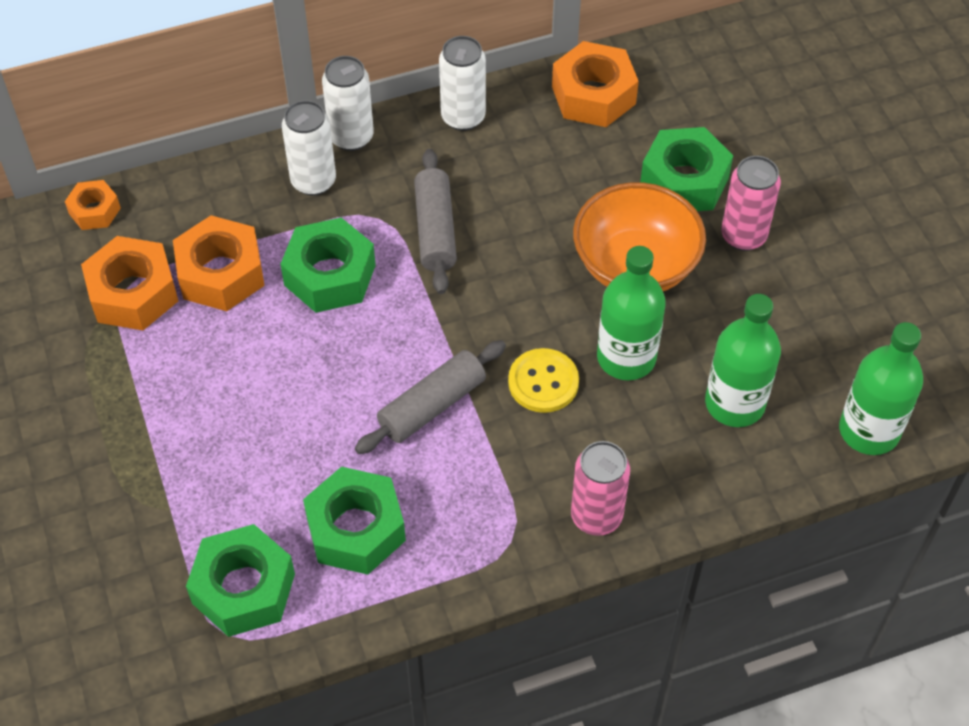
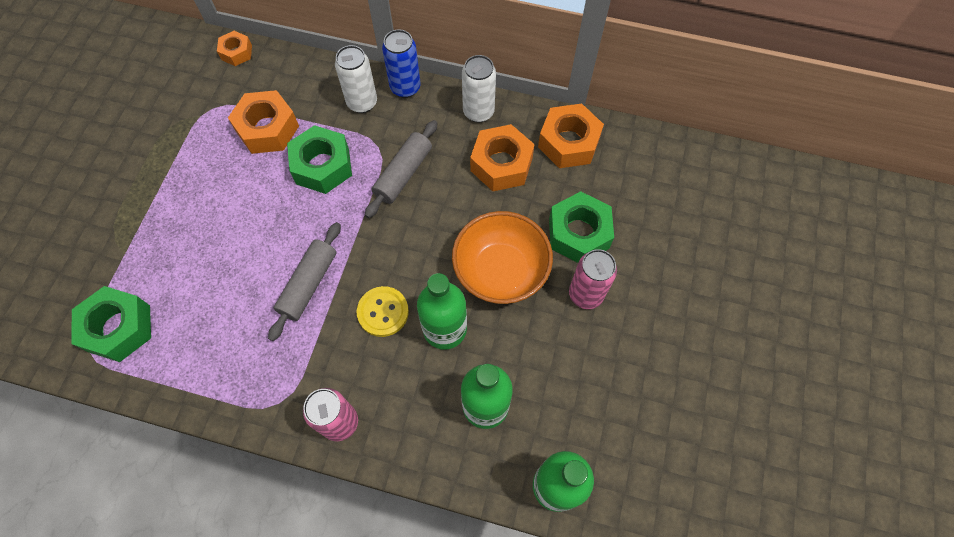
camera: 35 degrees right, 10 degrees up
(133, 293) = (214, 113): orange nut -> orange nut (501, 164)
(351, 137) = (405, 87): white can -> blue can
(356, 529) = (204, 333): green nut -> none
(432, 406) = (308, 284): grey rolling pin -> grey rolling pin turned 60 degrees counterclockwise

